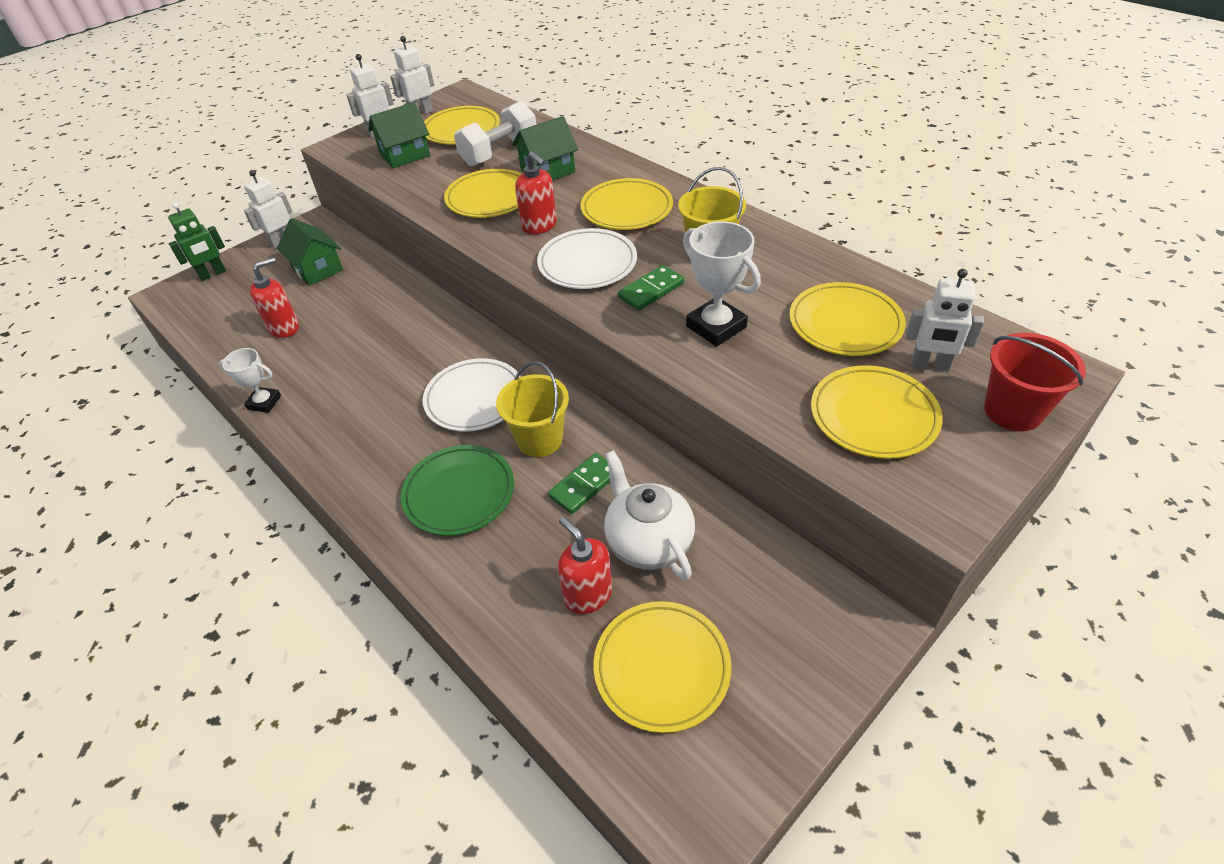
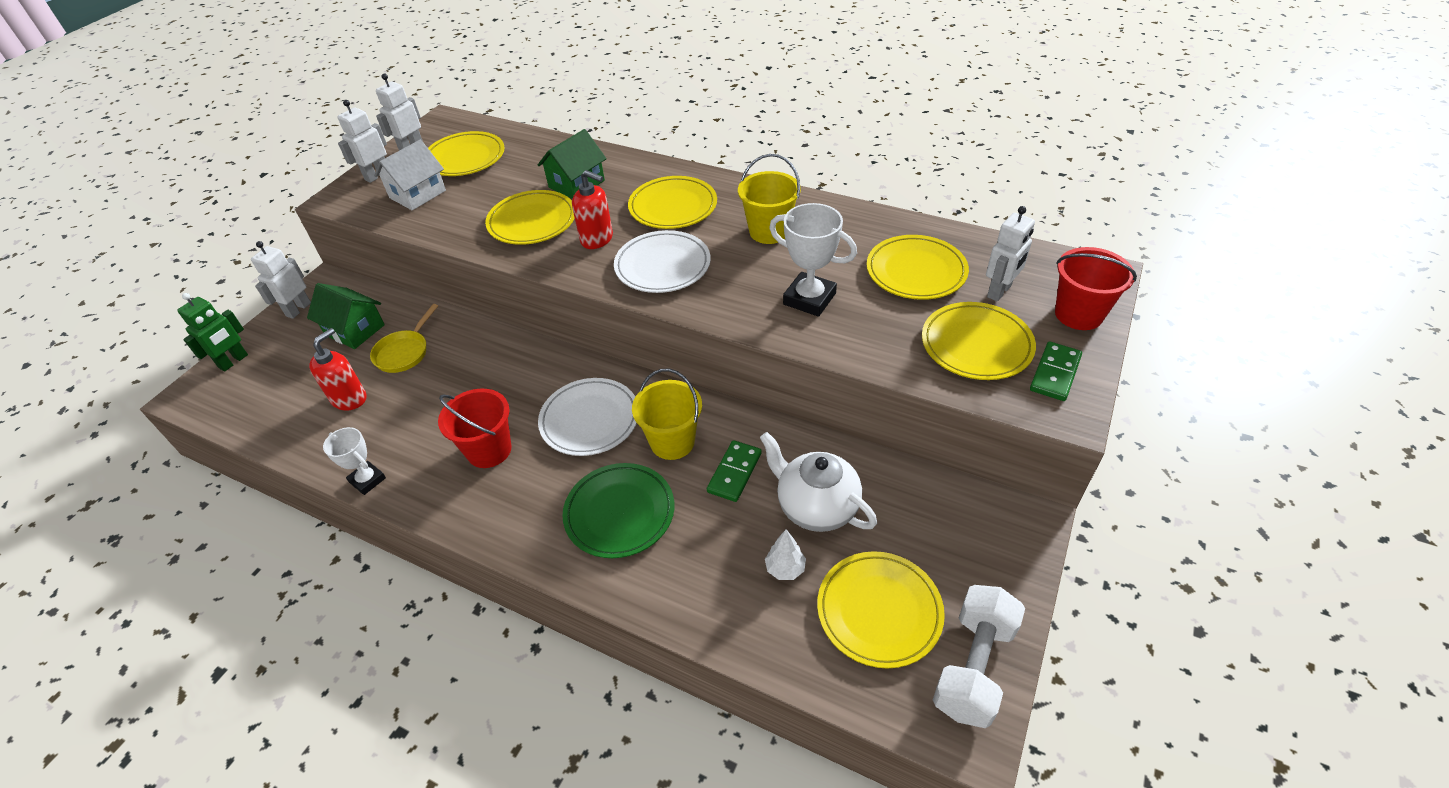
camera: 20 degrees left, 0 degrees up
(264, 402) = (367, 480): white trophy -> white trophy turned 45 degrees clockwise
(347, 298) = (404, 352): none -> yellow pan
(374, 403) = (489, 450): none -> red bucket
(405, 155) = (417, 194): green house -> white house
(499, 152) = (518, 174): white dumbbell -> white dumbbell (973, 667)
(588, 594) = (785, 568): red soap dispenser -> white tree
(651, 290) = (735, 278): green domino -> green domino (1055, 373)
(930, 365) = (999, 291): white robot -> white robot turned 45 degrees counterclockwise

